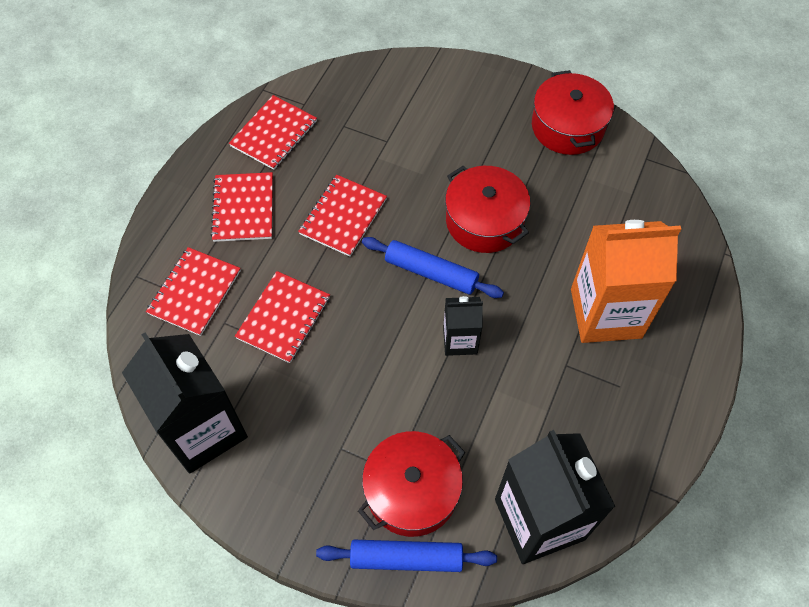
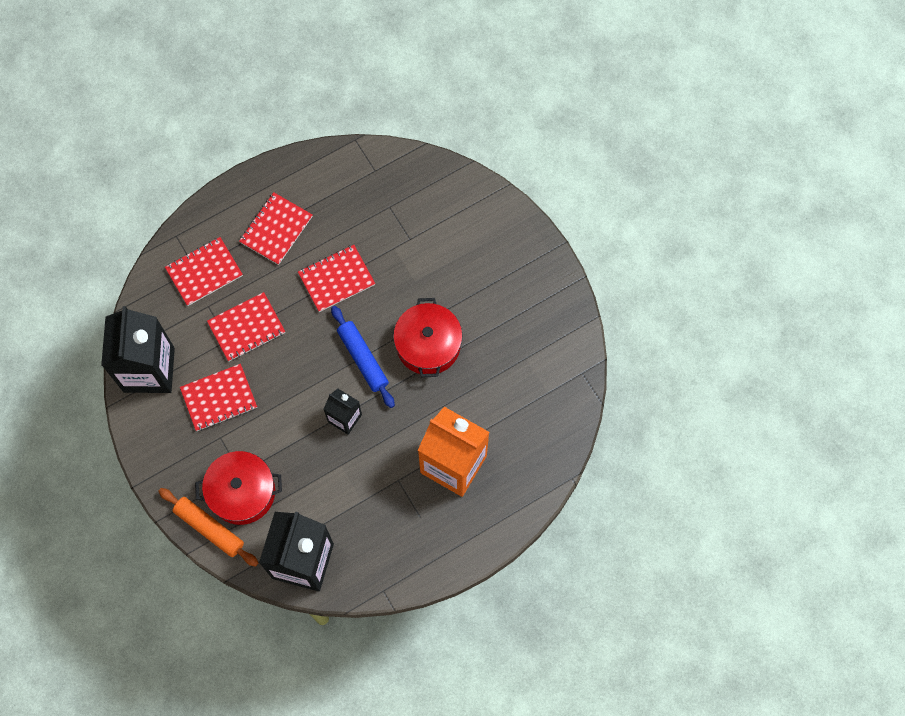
camera: 35 degrees right, 10 degrees up
(274, 134) = (337, 182): red notebook -> red notebook (219, 398)
(406, 558) = (209, 528): blue rolling pin -> orange rolling pin
(567, 126) = (547, 310): red pot -> none

